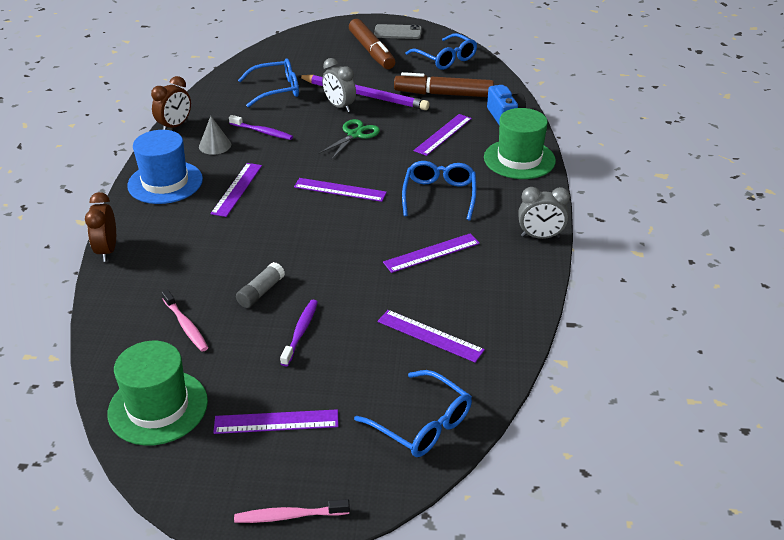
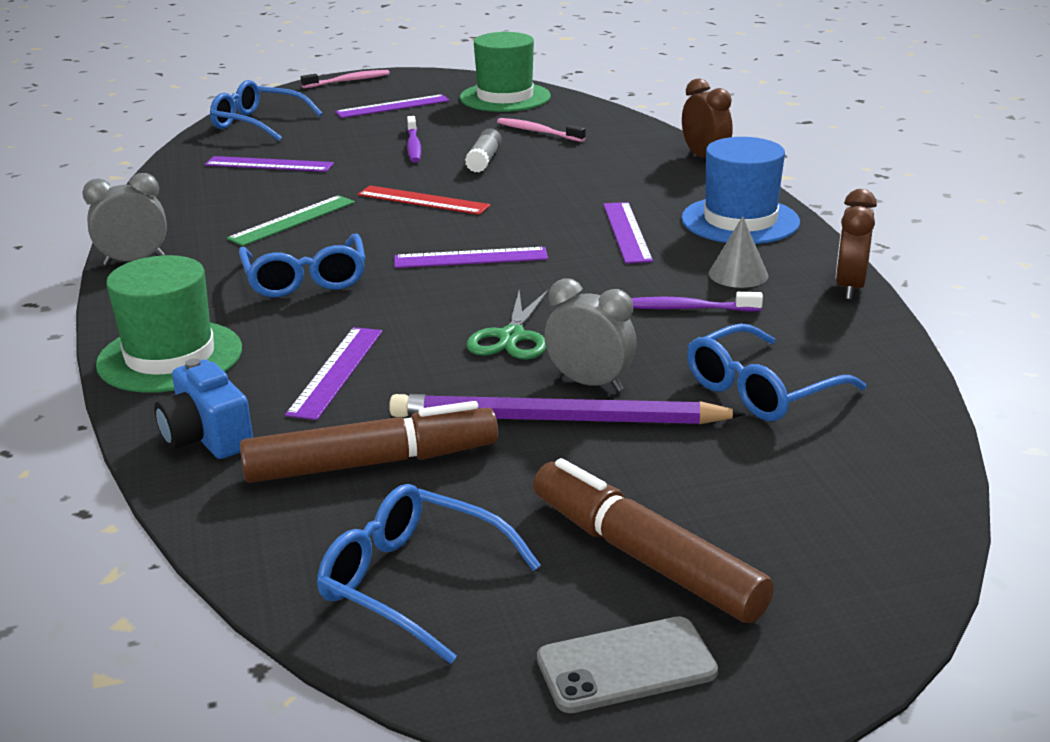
camera: 160 degrees right, 10 degrees down
(335, 252) = (423, 200): none -> red ruler
(431, 253) = (293, 220): purple ruler -> green ruler

